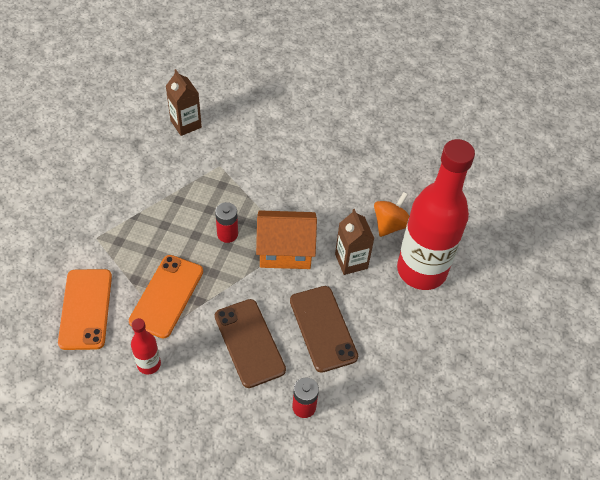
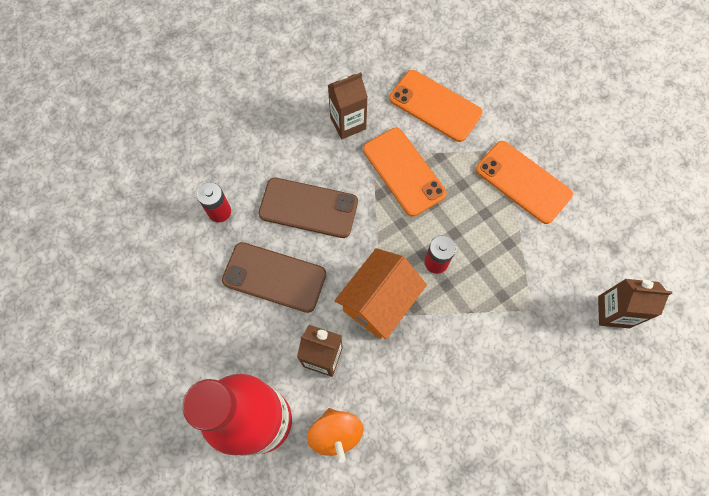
camera: 130 degrees right, 15 degrees up
(119, 215) = (523, 182): none -> orange phone
(149, 364) = (348, 123): red bottle -> brown carton

